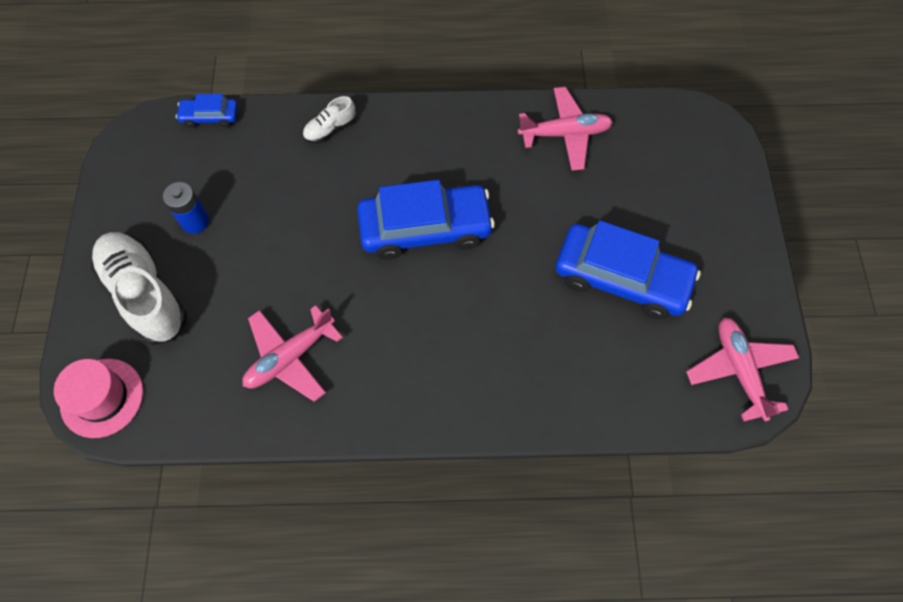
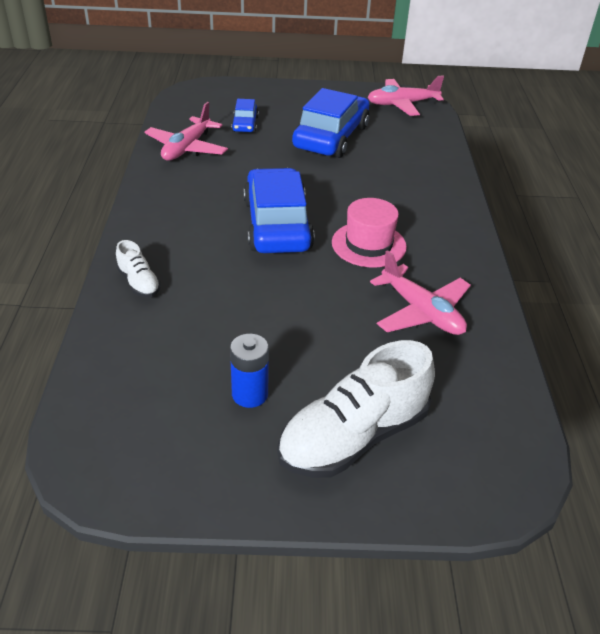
camera: 90 degrees left, 25 degrees down
(102, 397) = (497, 469): pink hat -> pink hat (368, 244)
(210, 117) = (85, 387): blue car -> blue car (245, 124)
(565, 134) = (187, 148): pink plane -> pink plane turned 150 degrees counterclockwise

